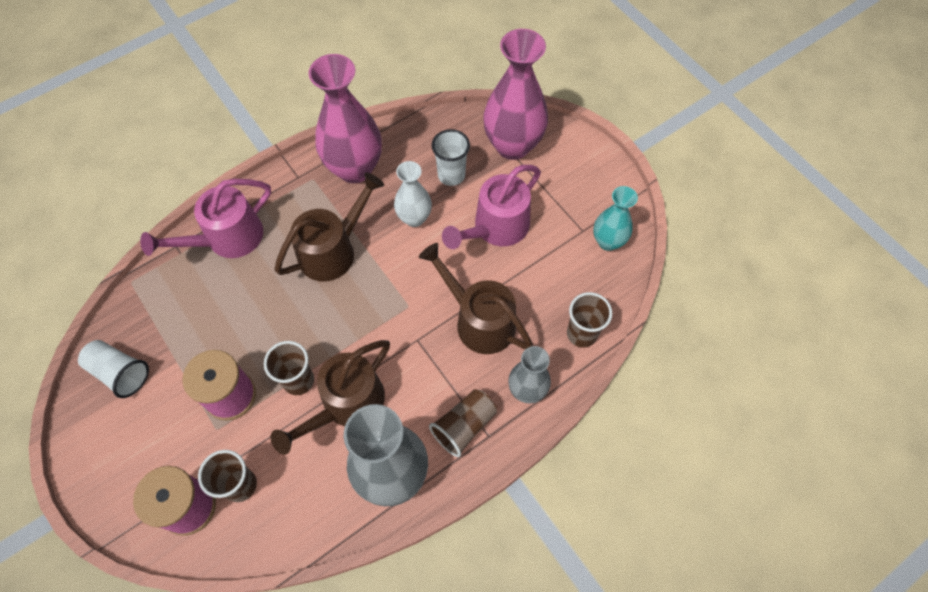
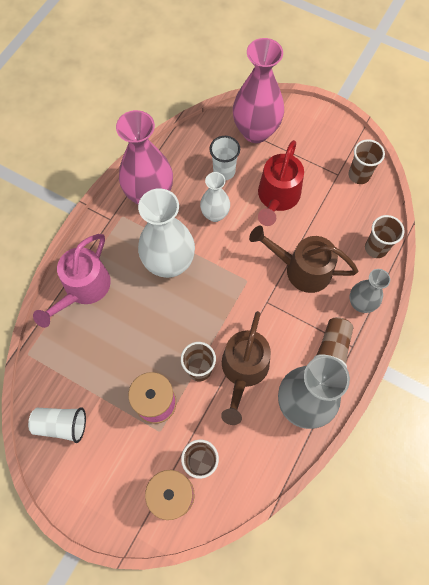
camera: 25 degrees left, 5 degrees up
(333, 250) = (169, 263): brown watering can -> white vase
(495, 228) = (277, 198): pink watering can -> red watering can
(608, 241) = (359, 175): turquoise vase -> brown cup

